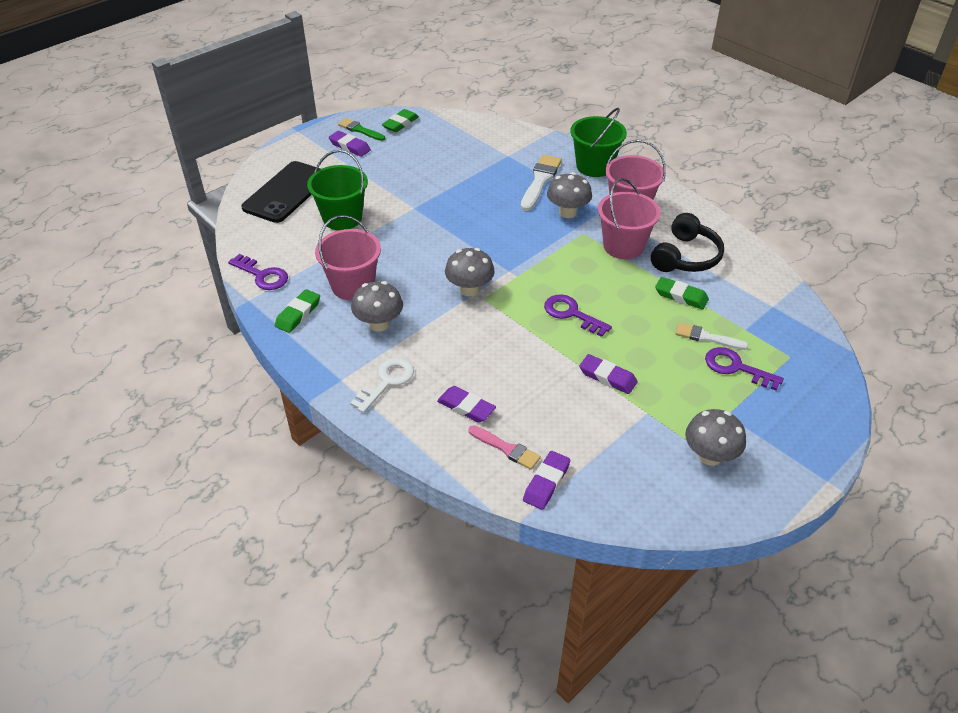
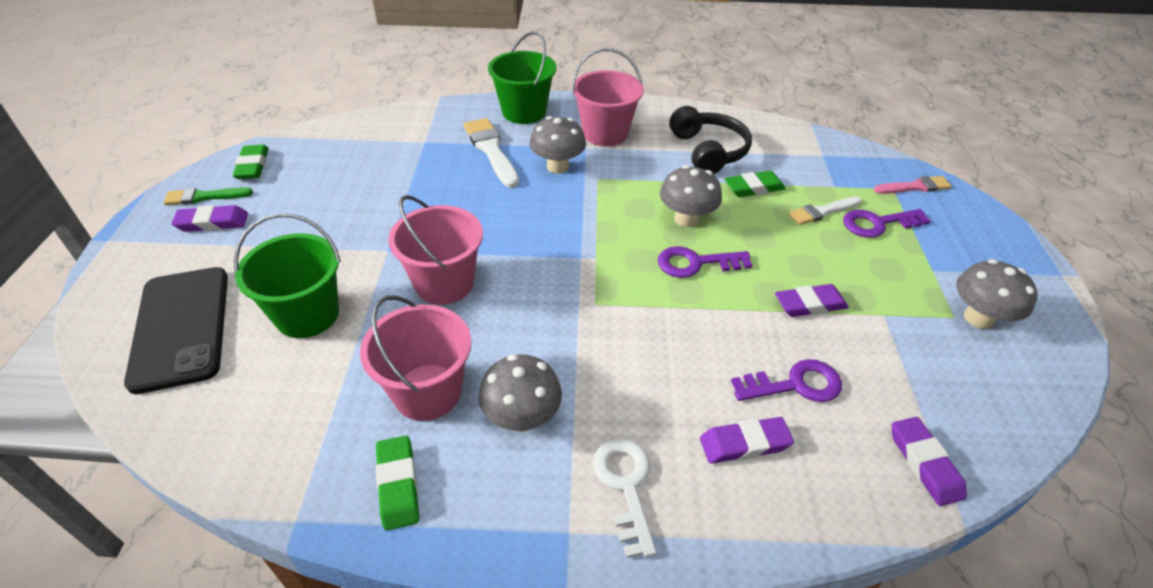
camera: 45 degrees left, 0 degrees up
(262, 275) = (276, 467): purple key -> purple key (795, 384)
(469, 289) = (568, 304): grey mushroom -> grey mushroom (686, 219)
(506, 448) = (843, 458): pink brush -> pink brush (914, 187)
(623, 246) = (648, 170): pink bucket -> pink bucket (444, 283)

